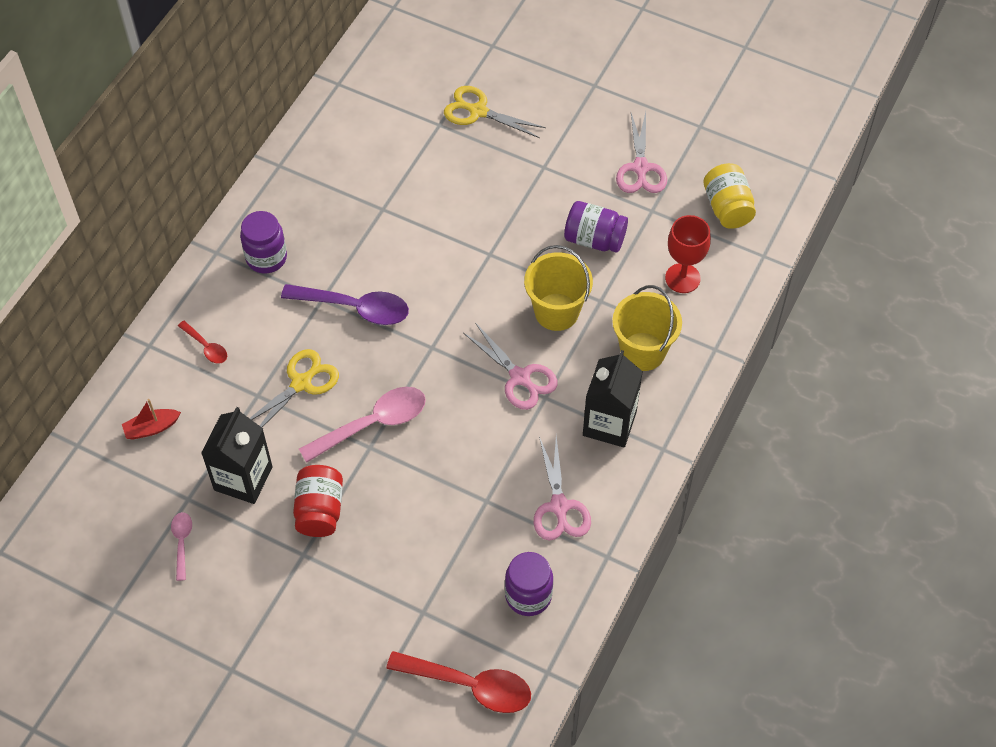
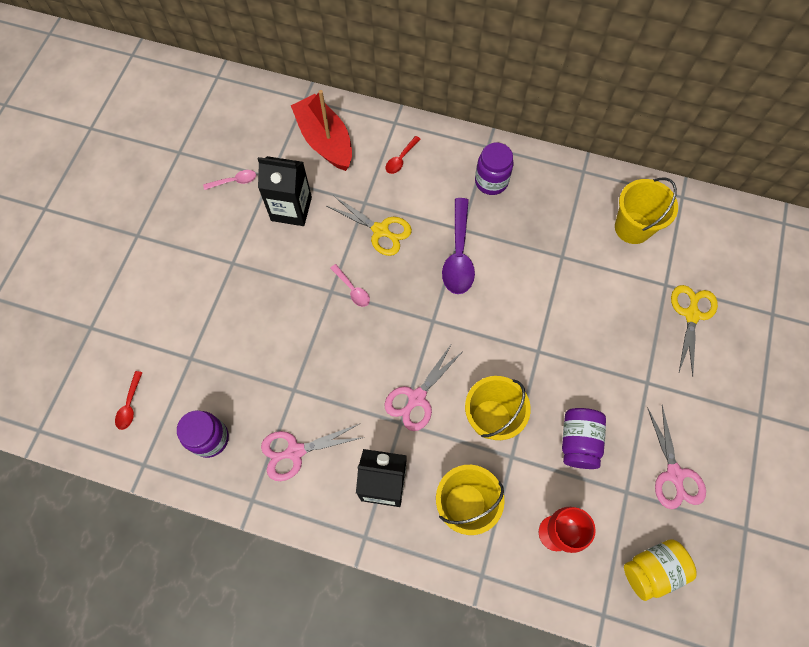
camera: 80 degrees right, 10 degrees up
(152, 428) = (325, 141): red boat -> red boat, size x2.10
(320, 510) = (270, 267): red jar -> none
(364, 137) = (632, 228): none -> yellow bucket
(373, 424) = (352, 289): pink spoon -> pink spoon, size x0.51
(470, 685) = (130, 405): red spoon -> red spoon, size x0.51
(640, 168) = (674, 474): pink scissors -> pink scissors turned 90 degrees counterclockwise

